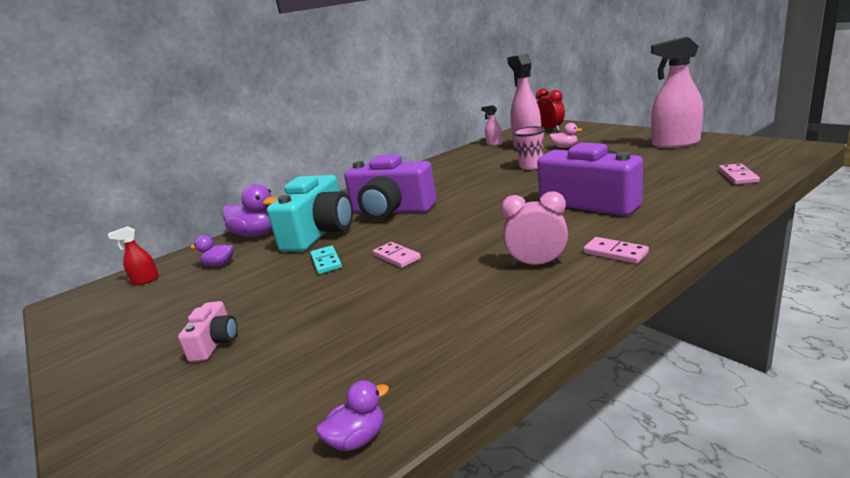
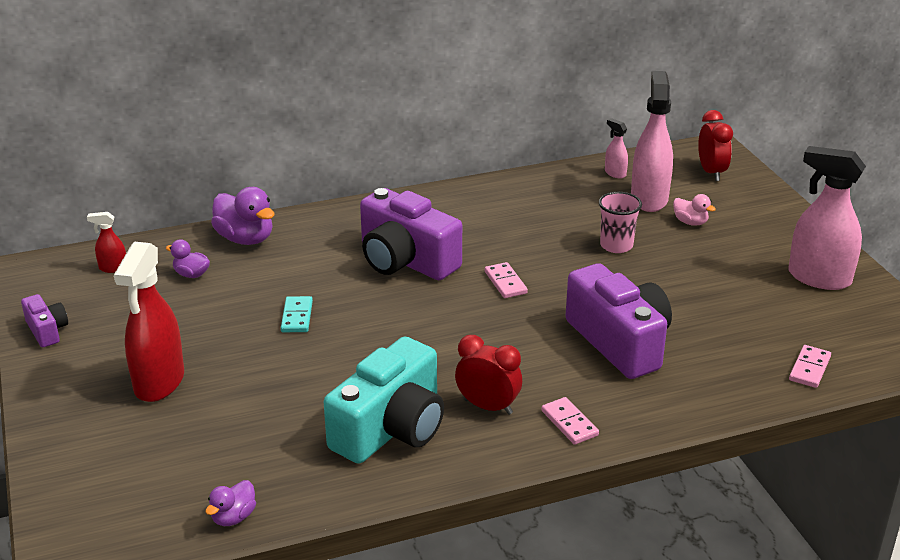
camera: 15 degrees right, 10 degrees up
(85, 340) = (47, 331): none -> purple camera
(215, 343) = (159, 382): pink camera -> red spray bottle
(320, 233) = (312, 266): turquoise camera -> turquoise camera (391, 428)
(358, 439) = (233, 517): purple duck -> purple duck turned 135 degrees clockwise
(396, 257) = (367, 339): pink domino -> pink domino (505, 282)
(537, 264) = (488, 406): pink clock -> red clock

